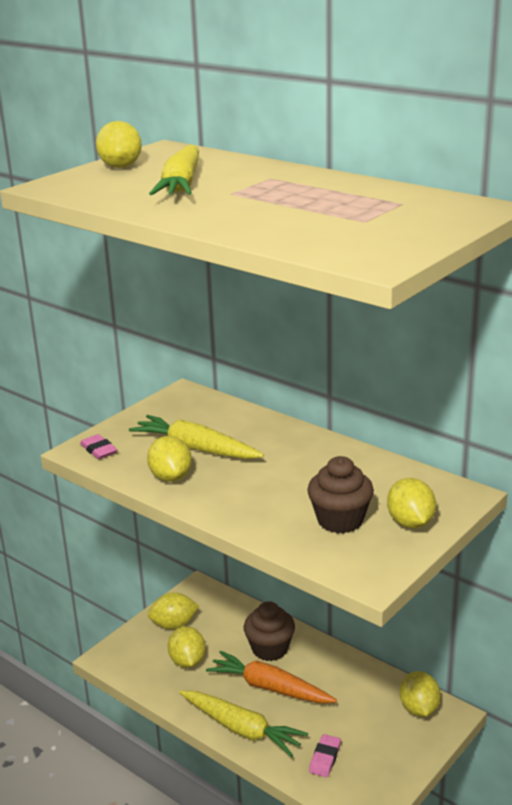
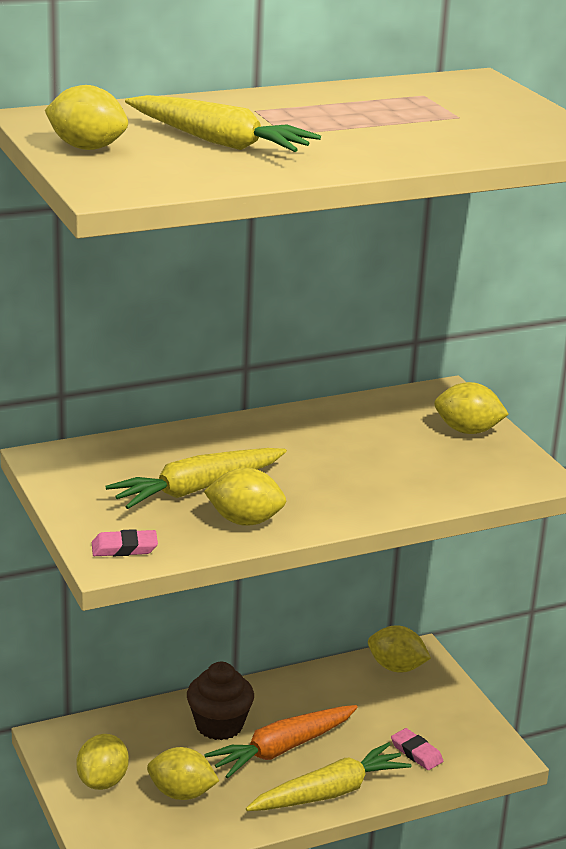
camera: 65 degrees left, 0 degrees up
(340, 520) = (430, 460): brown cupcake -> none

